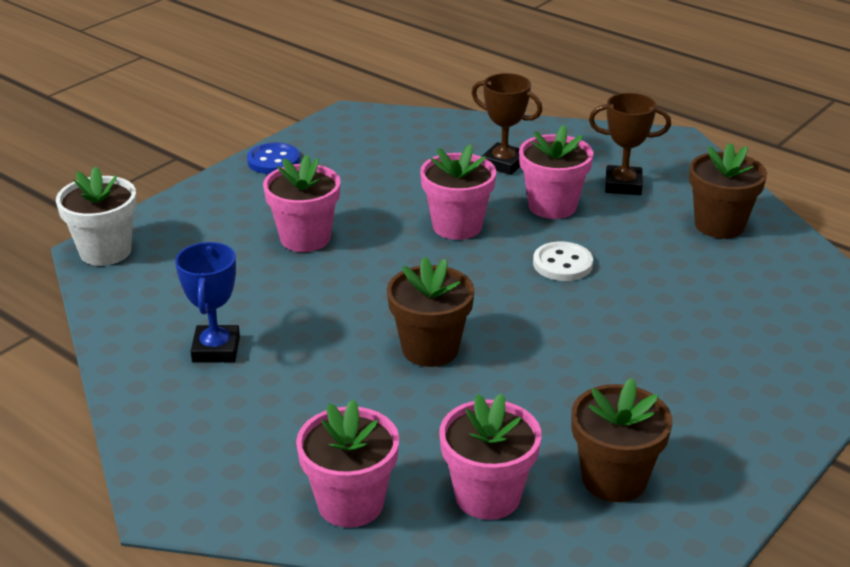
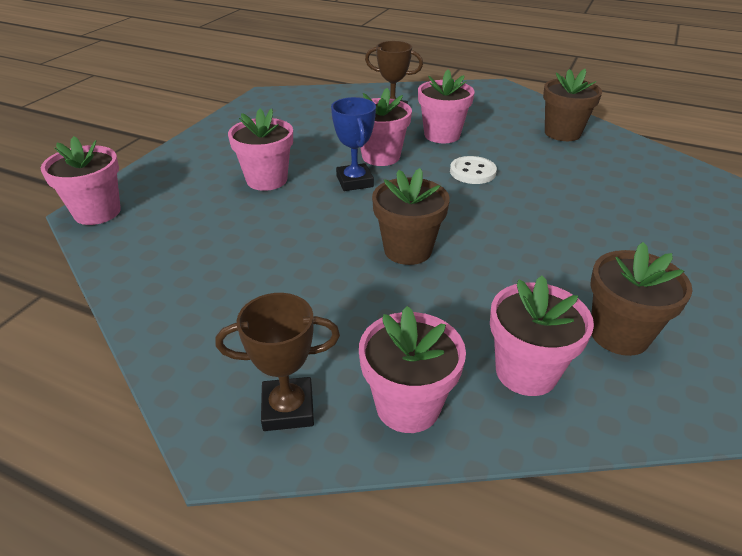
camera: 15 degrees left, 5 degrees up
(105, 251) = (97, 212): white flower pot -> pink flower pot
(216, 349) = (223, 280): blue trophy -> blue trophy (354, 181)
(273, 161) = (220, 129): blue button -> none
(623, 185) = (482, 116): brown trophy -> brown trophy (288, 408)

